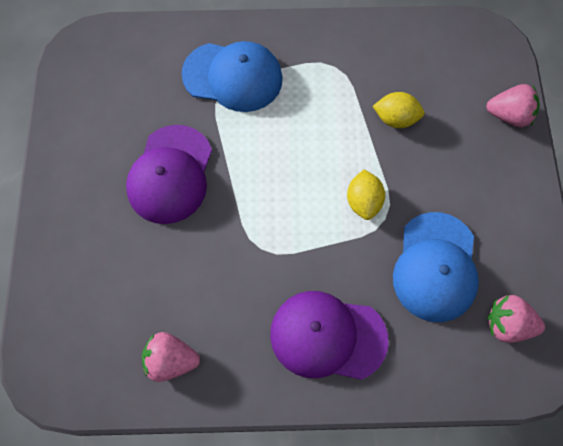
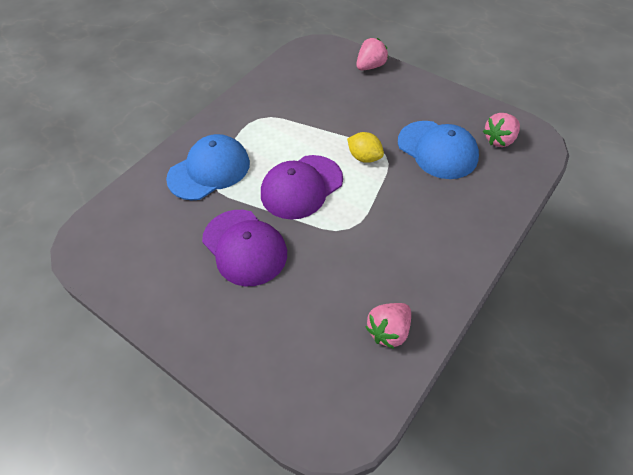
camera: 50 degrees left, 15 degrees down
(327, 336) = (441, 228): purple cap -> purple cap (301, 187)
(396, 119) = (324, 112): yellow lemon -> none

